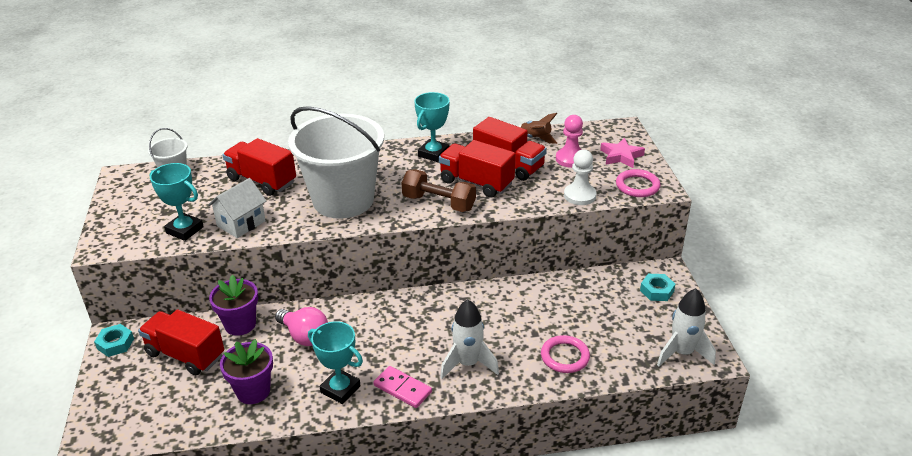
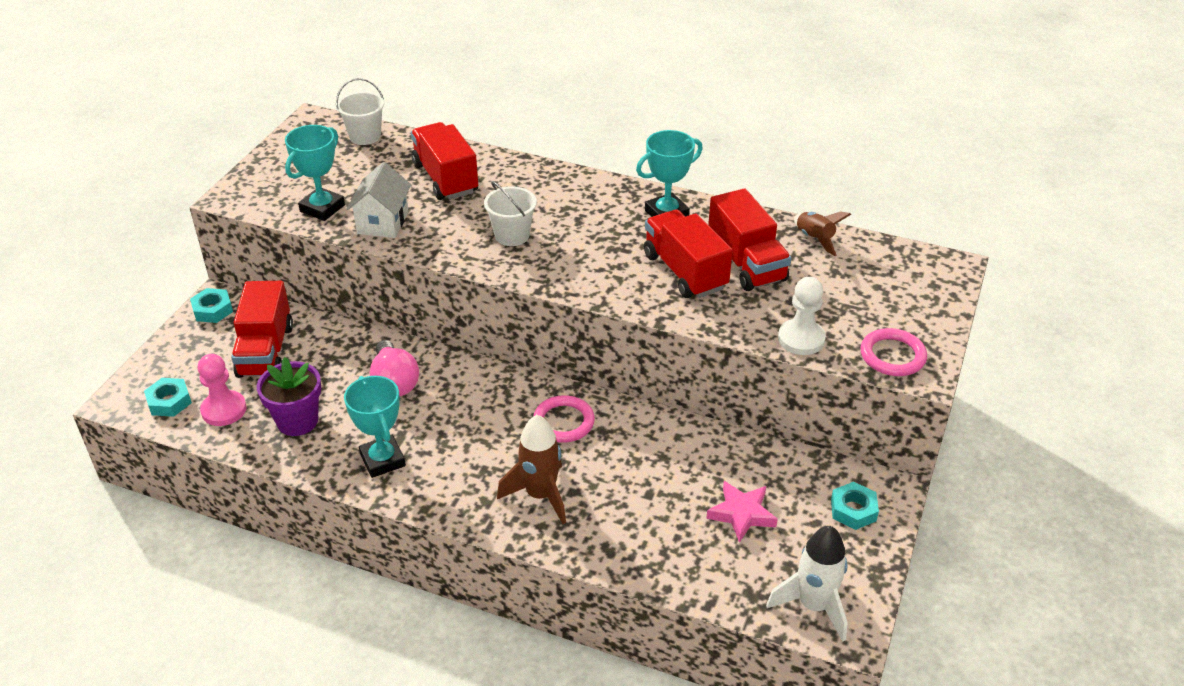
camera: 30 degrees right, 5 degrees up
(134, 421) = (169, 401): none -> turquoise nut
(185, 230) = (322, 208): turquoise trophy -> turquoise trophy turned 60 degrees clockwise
(185, 355) = (265, 351): red truck -> red truck turned 150 degrees counterclockwise
(240, 324) = (341, 340): purple flower pot -> none
(241, 223) = (383, 222): white house -> white house turned 60 degrees counterclockwise
(343, 200) = (512, 235): white bucket -> white bucket, size x0.43
(402, 388) = (446, 490): pink domino -> none
(439, 203) = (617, 281): brown dumbbell -> none
(468, 364) = (540, 495): white rocket -> brown rocket
(565, 356) = (660, 540): pink ring -> pink ring (563, 422)
(570, 159) = (835, 284): pink pawn -> pink pawn (224, 410)
(621, 156) = (909, 305): pink star -> pink star (741, 514)

